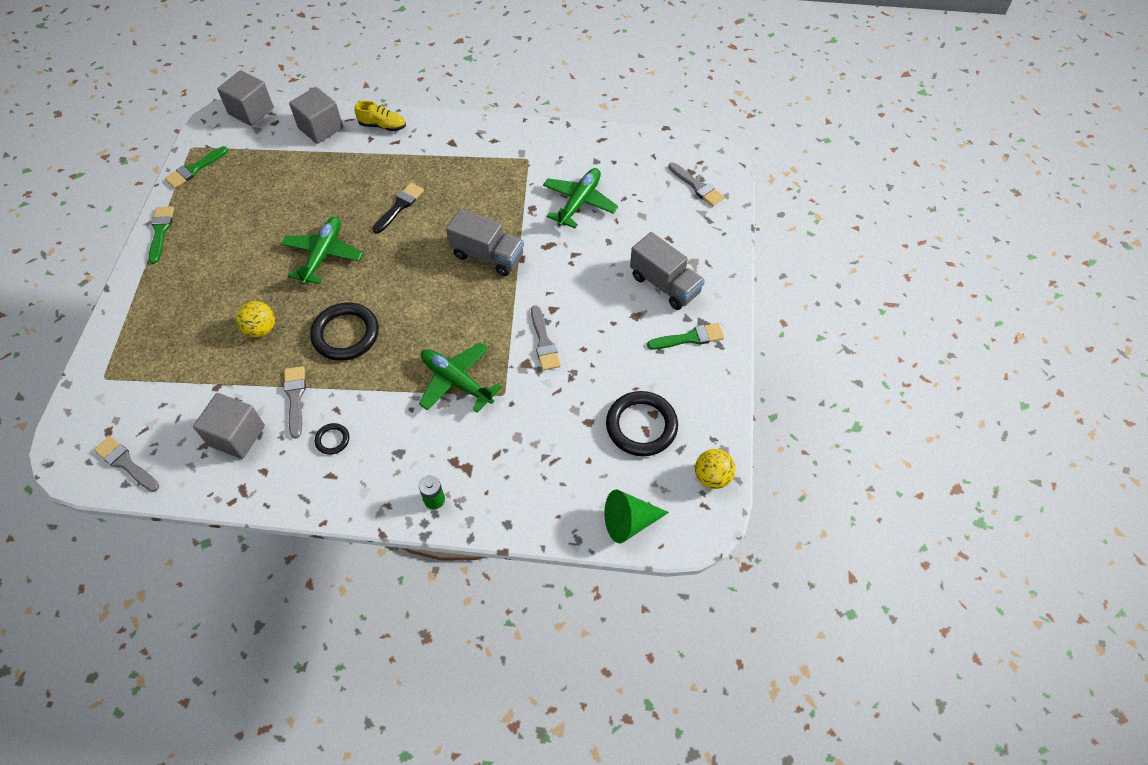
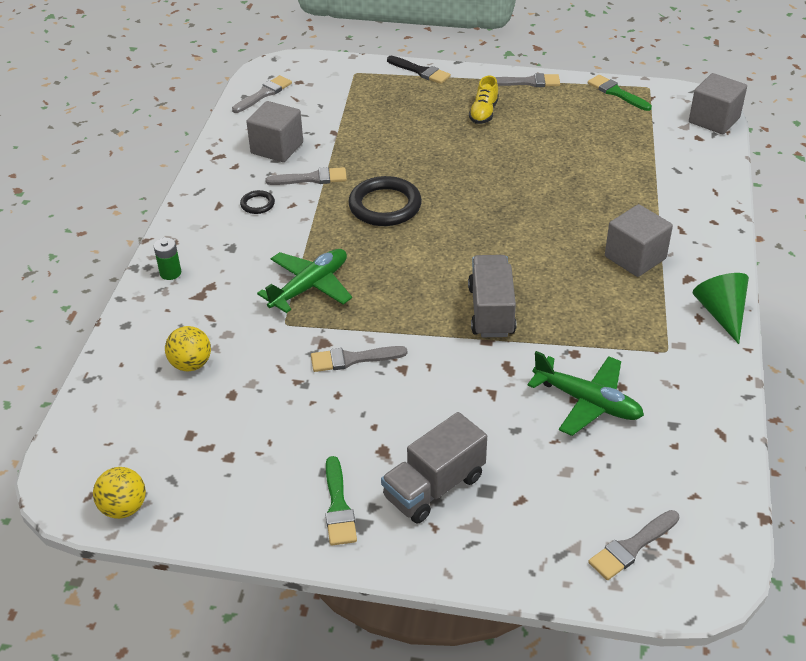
camera: 95 degrees right, 15 degrees down
(160, 231) = (528, 82): green brush -> grey brush
(261, 329) = (398, 152): yellow ball -> yellow ball (191, 364)
(320, 128) = (695, 171): grey cube -> grey cube (635, 257)
(323, 255) = (495, 184): green plane -> none
(382, 126) = (708, 218): yellow shoe -> yellow shoe (483, 113)
(399, 206) = (570, 237): black brush -> black brush (420, 71)
(487, 256) = (491, 311): grey truck -> grey truck turned 150 degrees clockwise
(629, 522) = (93, 423): green cone -> green cone (721, 313)
(641, 426) = (214, 443): black ring -> none

